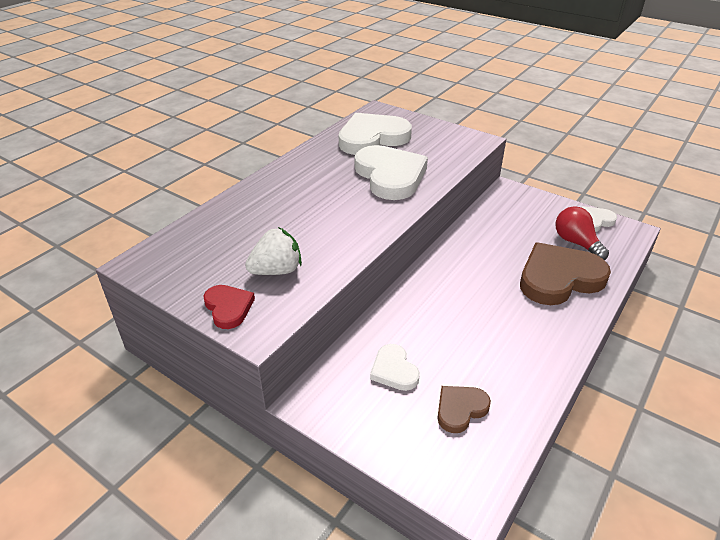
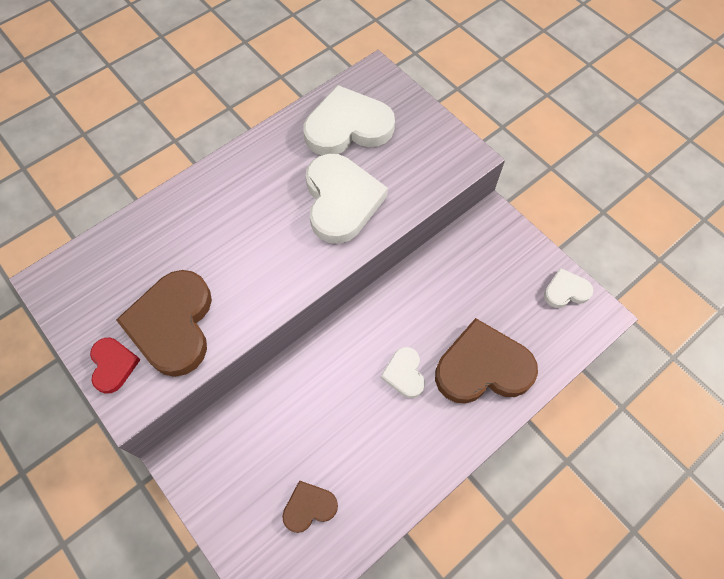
camera: 15 degrees right, 25 degrees up
(276, 271) = (173, 325): white strawberry -> brown heart
(394, 370) = (267, 445): white heart -> white heart (404, 373)
(576, 243) = (528, 320): red light bulb -> none

